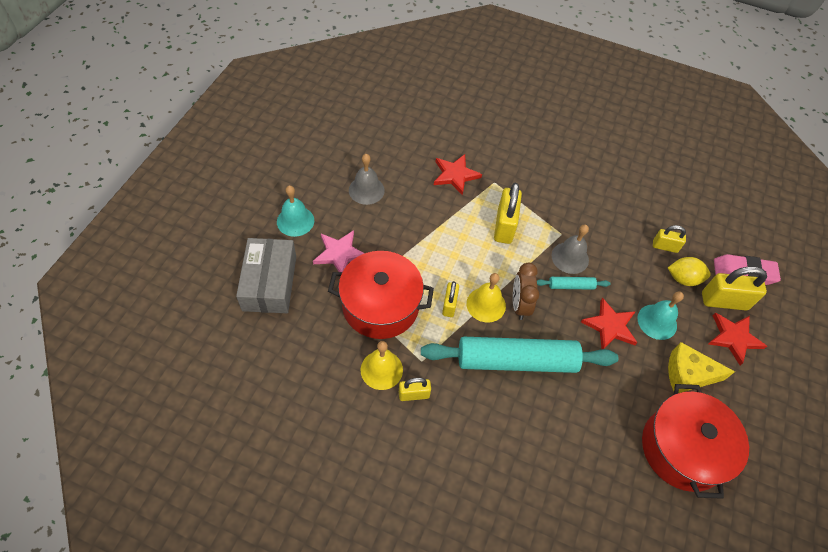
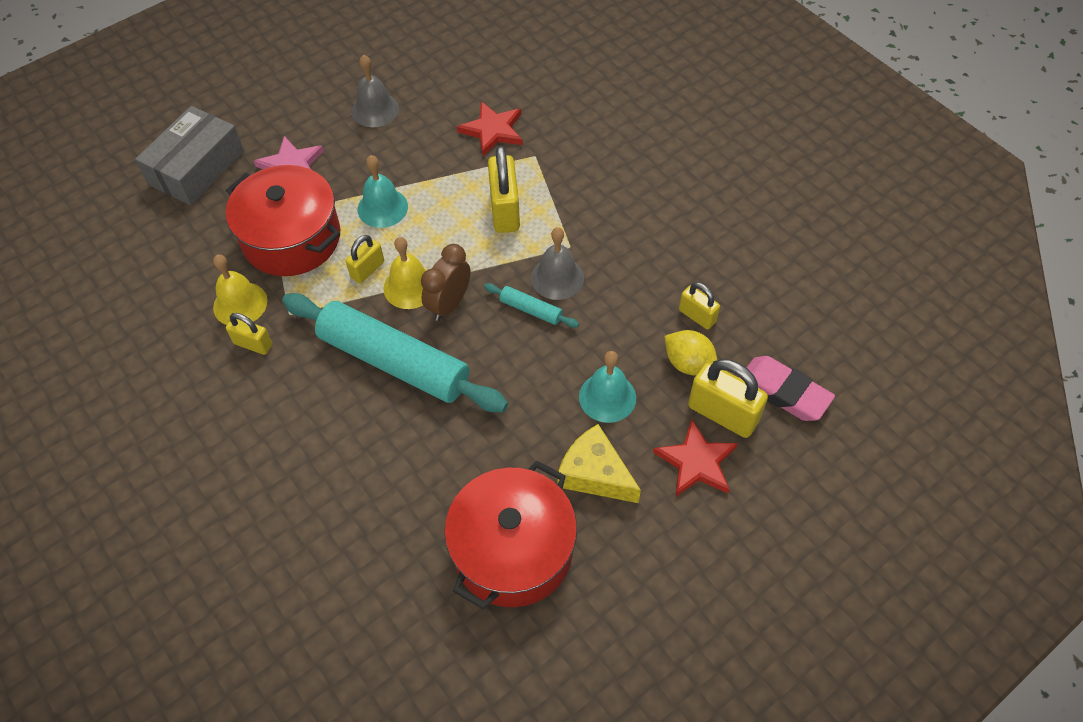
camera: 35 degrees right, 0 degrees up
(295, 221) = (272, 114): turquoise bell -> turquoise bell (382, 208)
(504, 226) = (505, 210): yellow padlock -> yellow padlock turned 45 degrees counterclockwise
(610, 326) = (541, 375): red star -> none

